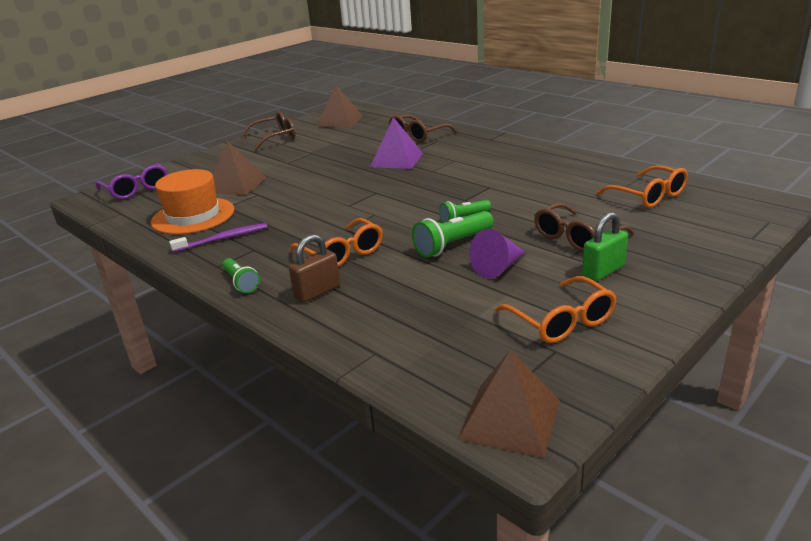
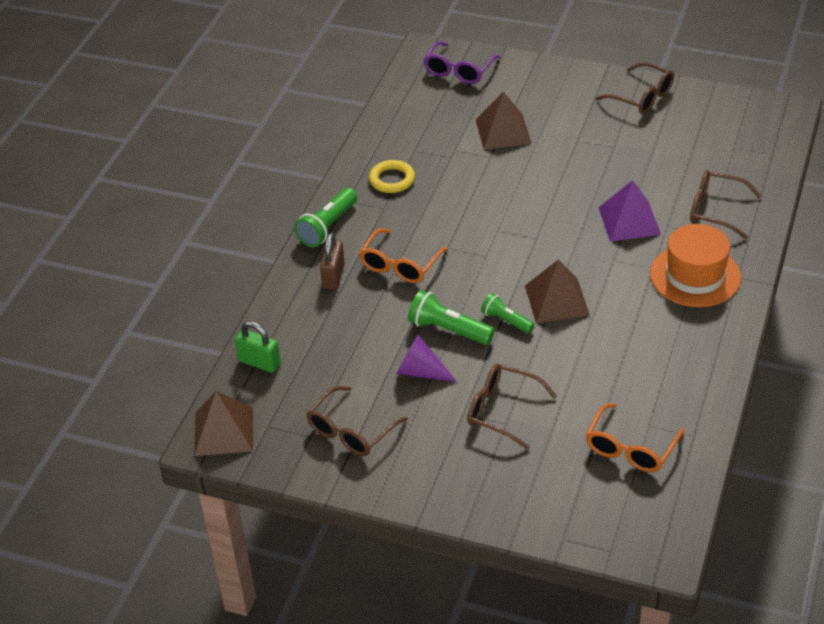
camera: 65 degrees right, 15 degrees up
(193, 216) = (424, 138): orange hat -> orange hat (695, 276)
(223, 239) = (392, 180): purple toothbrush -> yellow ring
(241, 283) = (327, 227): green flashlight -> green flashlight, size x1.55
(317, 292) = (333, 276): brown padlock -> brown padlock turned 75 degrees clockwise
(340, 121) = (728, 125): brown pyramid -> brown pyramid (557, 300)
(562, 321) = (351, 431): orange glasses -> brown glasses
(603, 271) = (444, 441): green padlock -> green padlock (259, 362)

